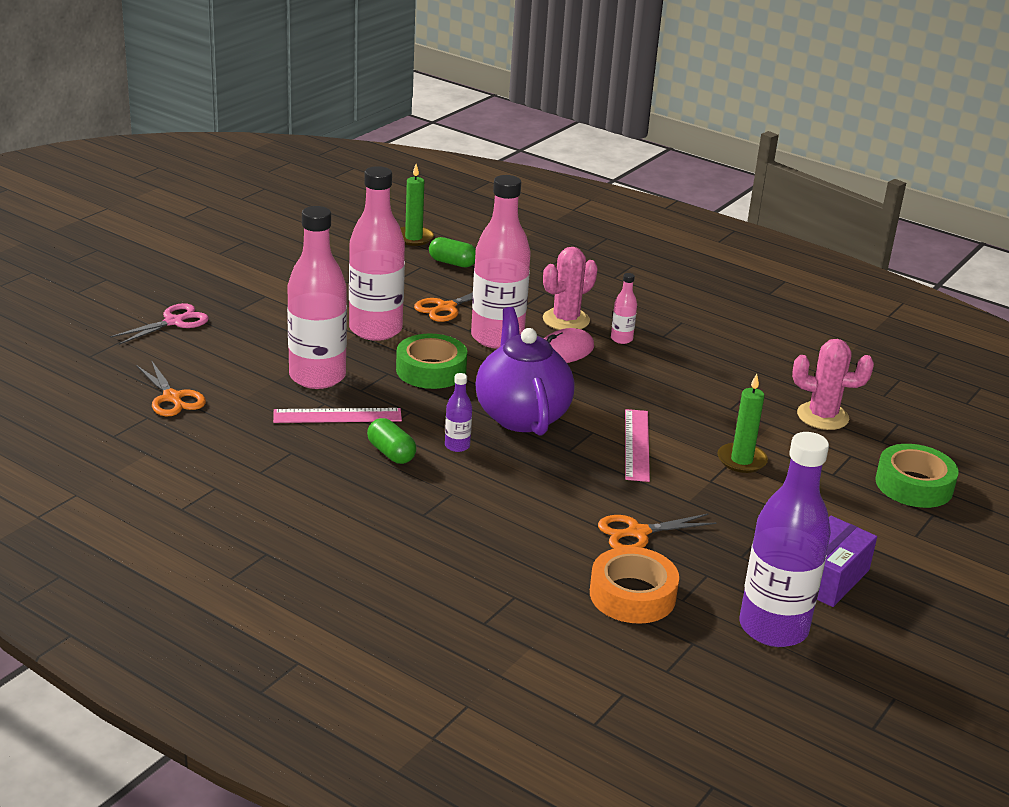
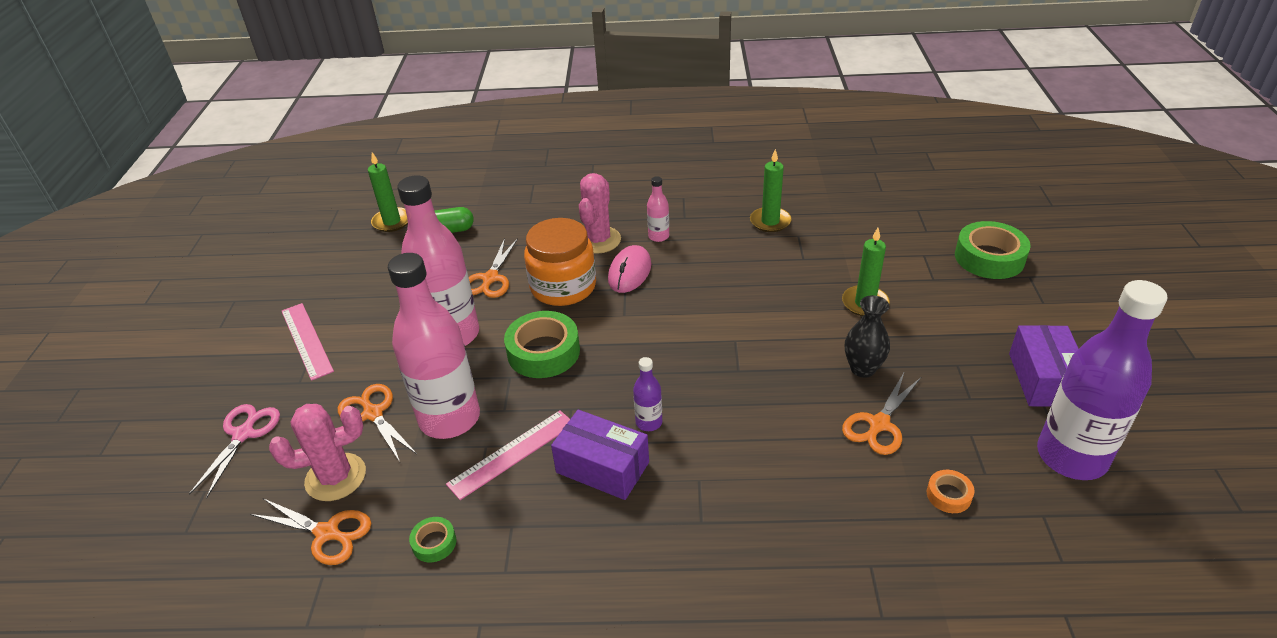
camera: 30 degrees left, 10 degrees up
(232, 435) = (434, 543): none -> green tape
(269, 350) = (373, 414): none -> orange scissors
(391, 453) = (602, 467): green capsule -> purple box
(497, 337) = (563, 287): pink bottle -> orange jar
(521, 415) = (665, 357): purple teapot -> none
(632, 595) = (948, 495): orange tape -> orange tape, size x0.49
(636, 445) = (780, 333): pink ruler -> pink ruler (306, 340)
(675, 497) = (862, 369): none -> black vase
(738, 371) = (770, 221): none -> green candle
(822, 416) = (867, 230): pink cactus -> pink cactus (335, 477)

